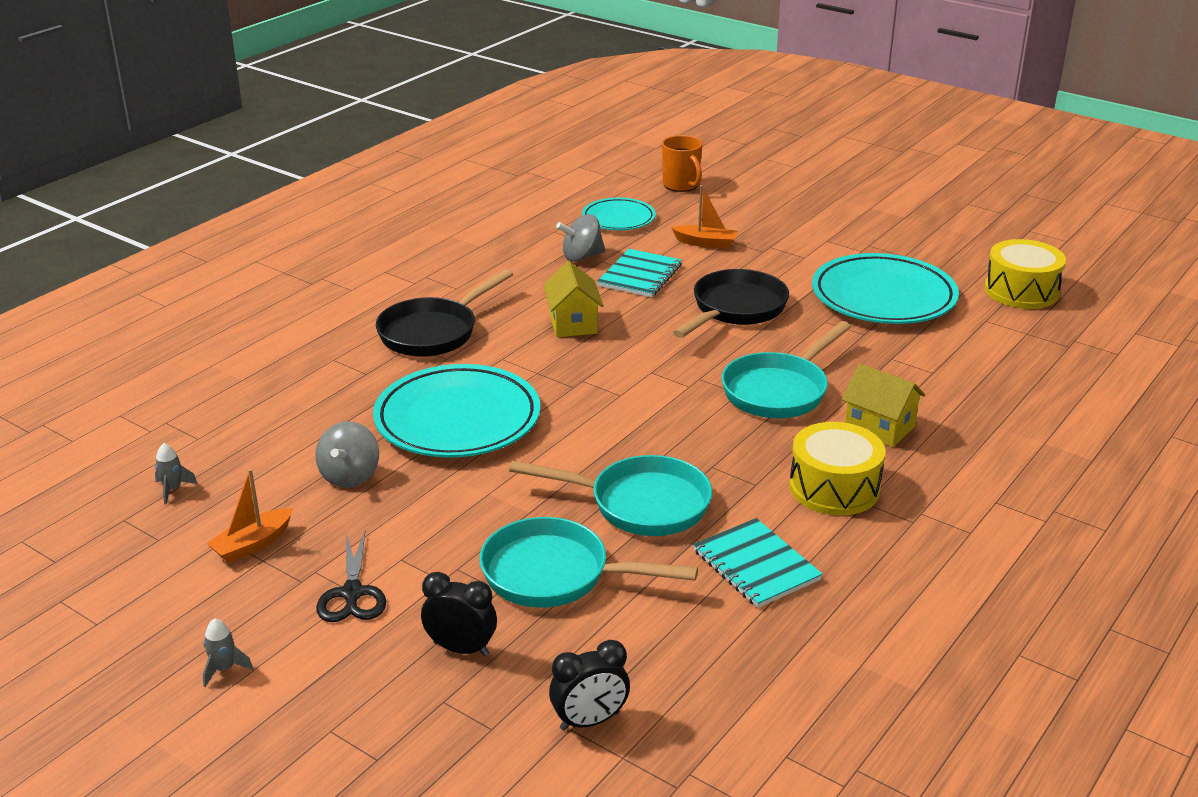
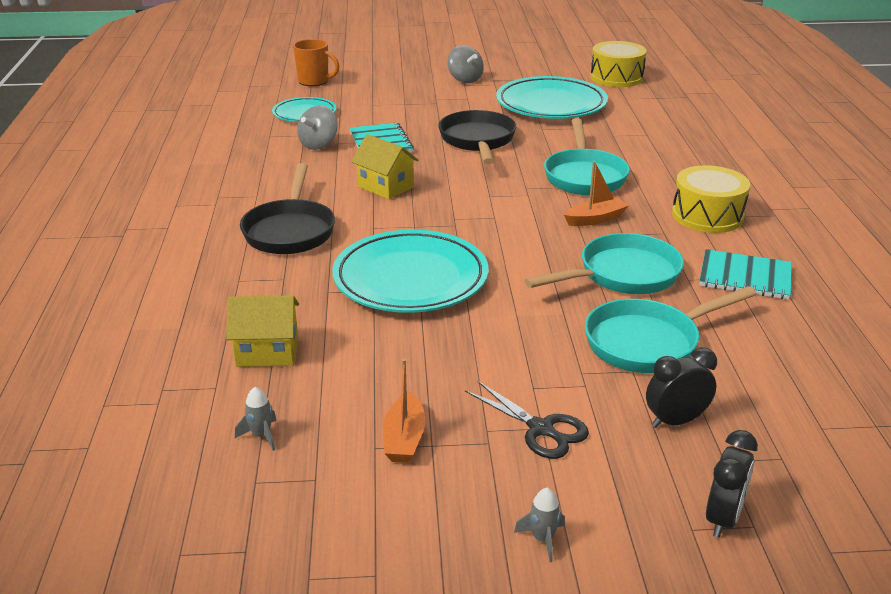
camera: 40 degrees left, 0 degrees up
(350, 476) = (396, 352): grey spinning top -> grey spinning top (465, 79)
(589, 721) = (823, 416): black clock -> black clock (723, 518)
(706, 243) = (391, 110): orange boat -> orange boat (595, 219)
(879, 427) = (672, 173): yellow house -> yellow house (267, 352)

